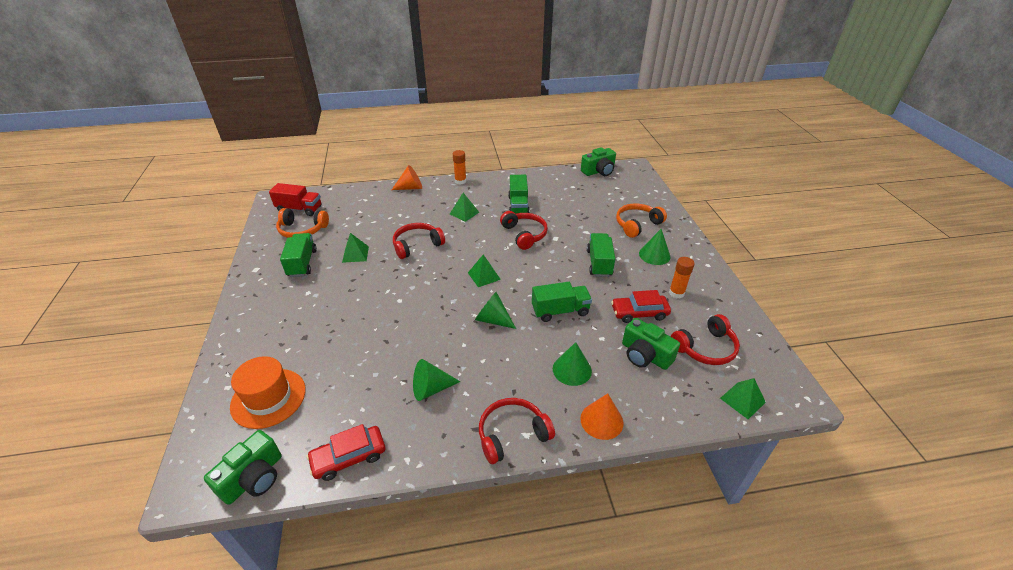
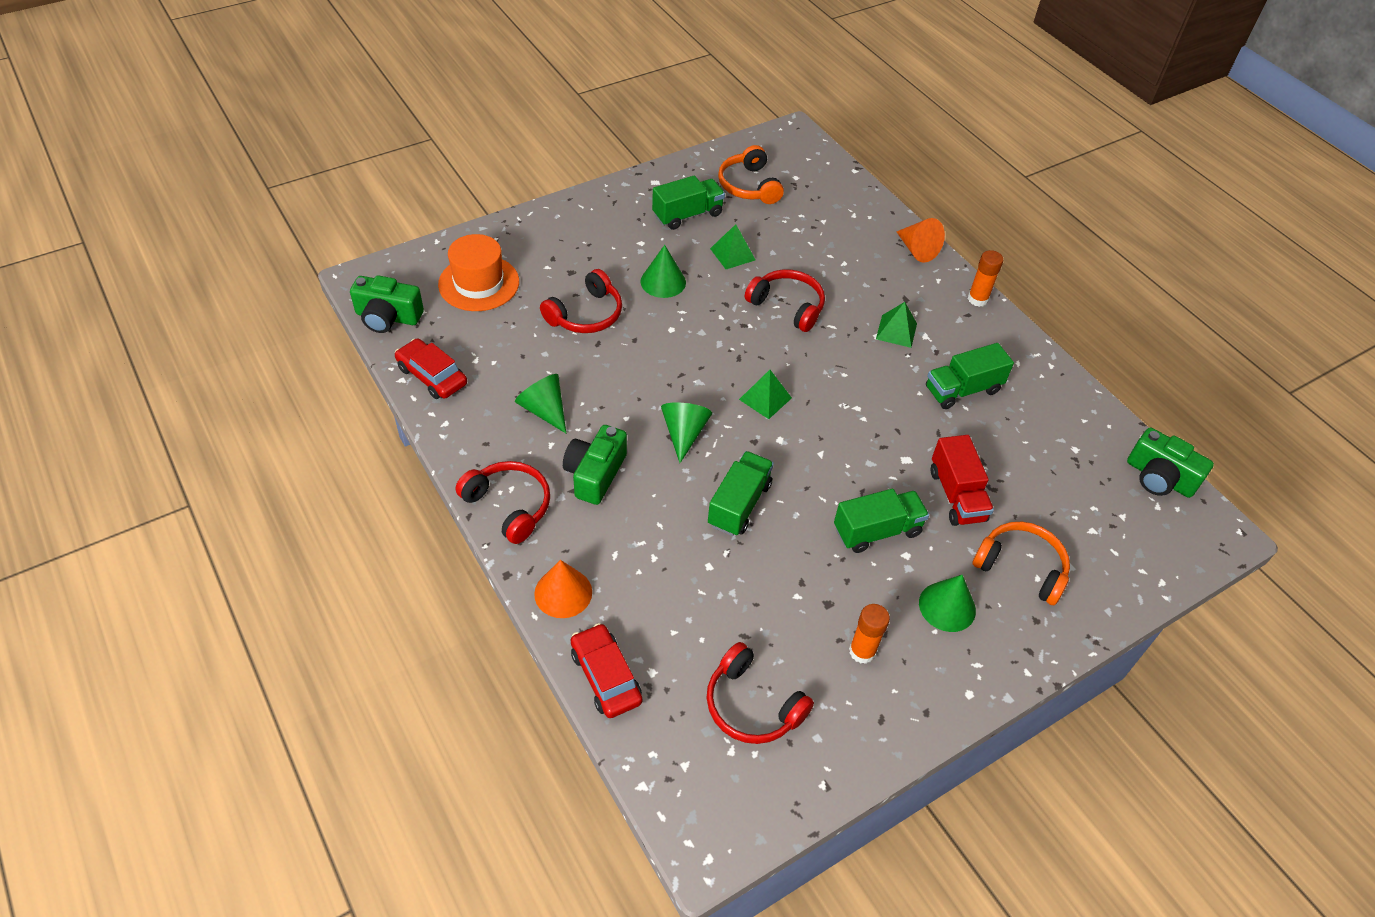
camera: 65 degrees right, 10 degrees up
(299, 209) = (788, 164): red truck -> red truck (956, 495)
(524, 234) = (890, 418): red headphones -> red headphones (586, 315)
(560, 311) = (739, 505): green truck -> green truck turned 120 degrees counterclockwise
(572, 369) = (634, 543): green cone -> green cone (663, 282)
(639, 313) = (786, 605): red car -> red car (606, 676)
(645, 355) = (700, 625): green camera -> green camera (595, 474)
(742, 400) = (666, 763): green pyramid -> none

